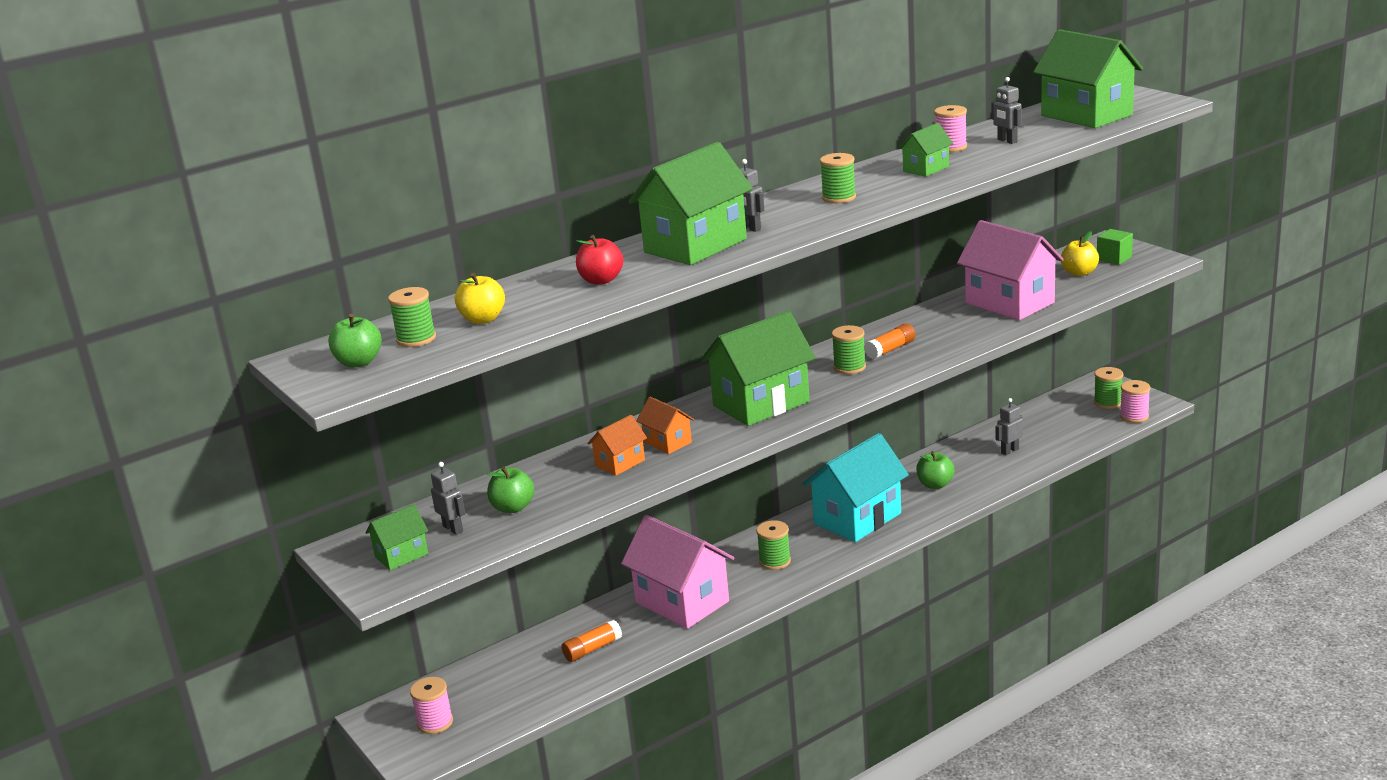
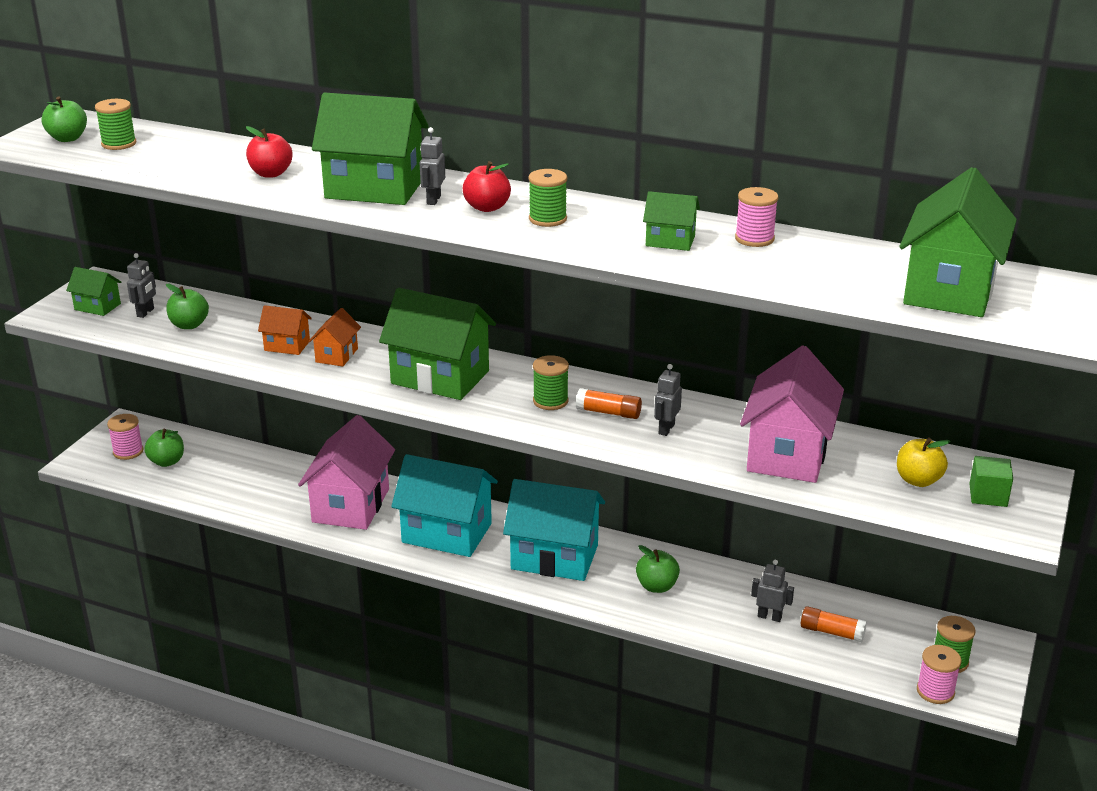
camera: 55 degrees right, 5 degrees up
(483, 319) = (166, 155): yellow apple -> none
(485, 699) = (167, 461): none -> green apple
(592, 649) = (257, 486): orange glue stick -> orange glue stick (831, 632)
(775, 561) = (447, 533): green spool -> turquoise house
(790, 213) = (487, 207): none -> red apple
(1007, 141) = (805, 263): grey robot -> grey robot (666, 429)

